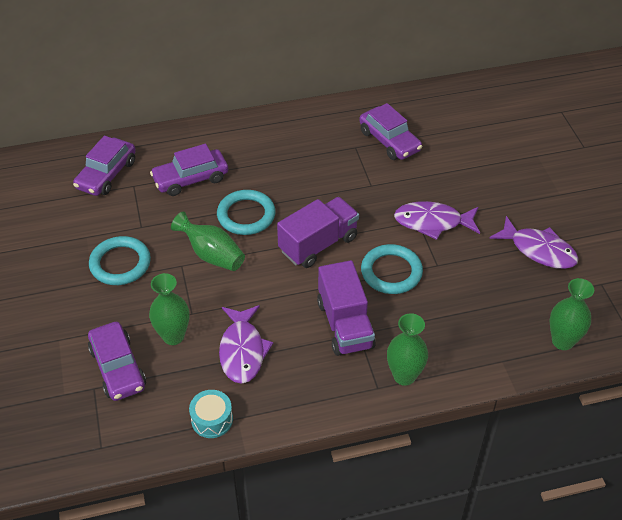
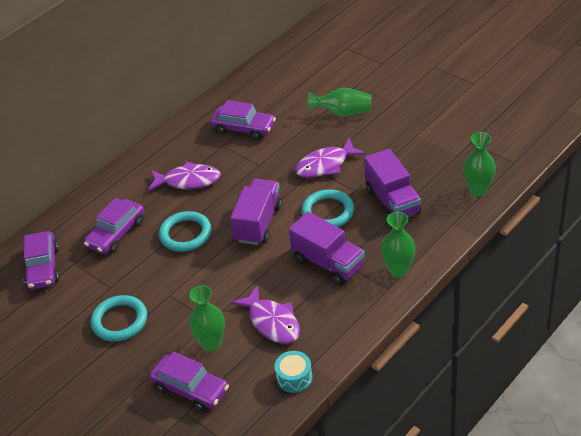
camera: 30 degrees left, 5 degrees down
(212, 255) = (186, 275): green vase -> green vase (343, 113)
(463, 299) = (392, 201): none -> purple truck
(539, 250) = (412, 144): purple fish -> purple fish (188, 181)

